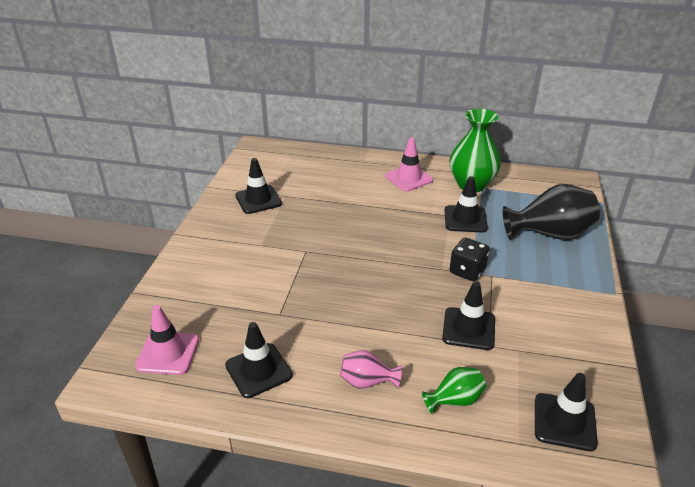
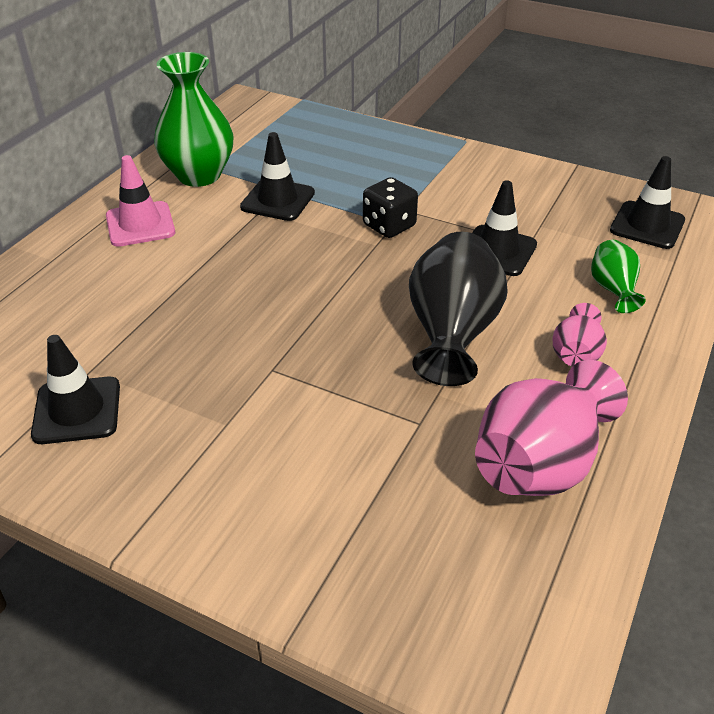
camera: 75 degrees left, 5 degrees up
(168, 353) = (480, 584): pink traffic cone -> none
(258, 370) = (540, 463): black traffic cone -> pink vase
(549, 234) = (344, 149): black vase -> black vase (452, 334)

